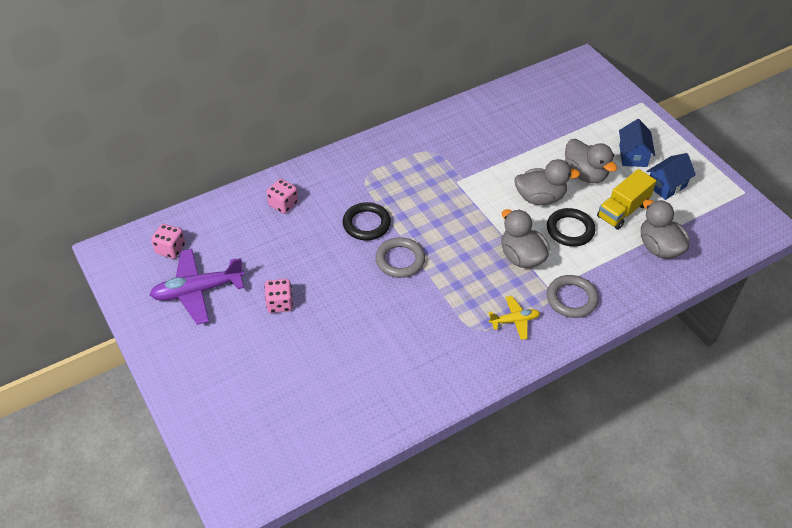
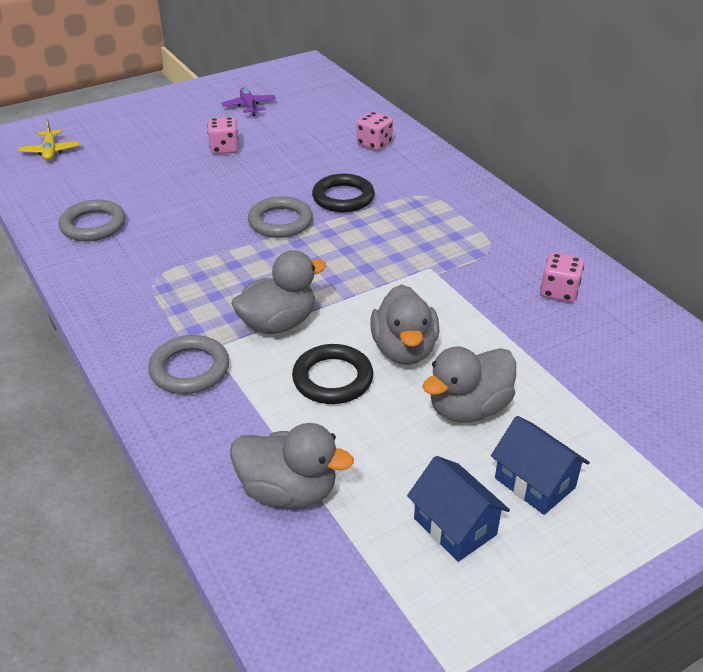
camera: 90 degrees right, 10 degrees down
(170, 249) = (306, 90): pink dice -> pink dice (559, 292)
(197, 291) = (249, 106): purple plane -> purple plane, size x0.55
(404, 382) = (93, 225): none -> grey ring
(514, 321) = (162, 311): yellow plane -> yellow plane (50, 151)
(622, 210) = (380, 450): yellow truck -> none
(633, 155) = (534, 483): blue house -> blue house turned 45 degrees clockwise
(659, 247) = (288, 491): grey duck -> grey duck turned 45 degrees clockwise

